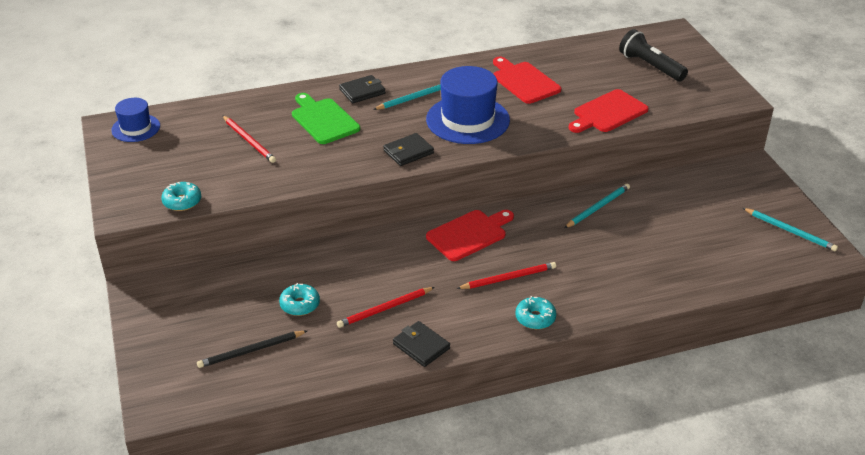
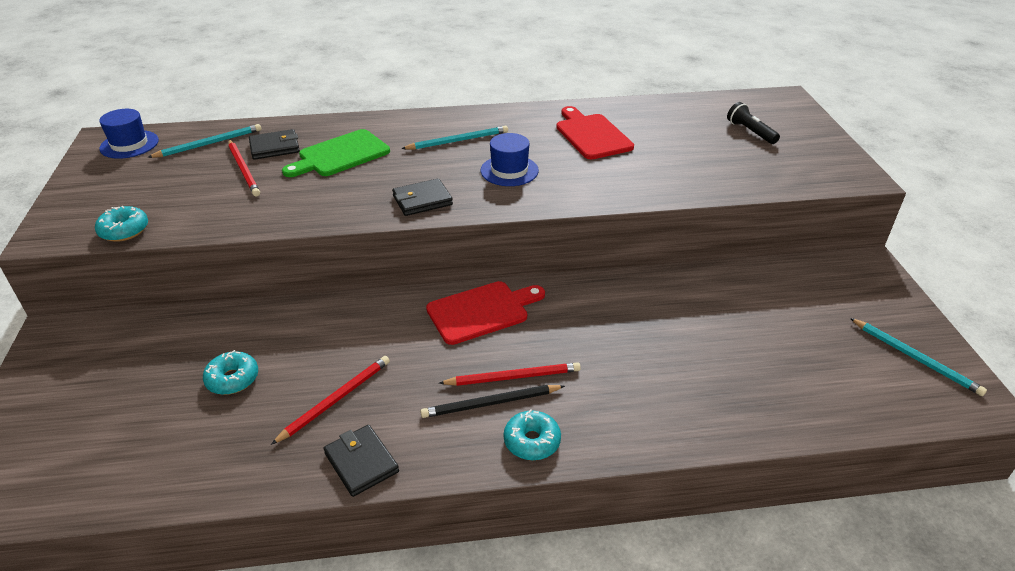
camera: 10 degrees right, 0 degrees up
(251, 351) = (138, 437): black pencil -> black pencil (490, 403)
(323, 120) = (340, 155): green cutting board -> green cutting board turned 105 degrees counterclockwise
(362, 91) = (399, 129): black wallet -> black wallet (275, 147)
(384, 309) = (336, 400): red pencil -> red pencil turned 150 degrees clockwise
(468, 120) = (509, 170): blue hat -> blue hat, size x0.57
(598, 207) = (656, 296): turquoise pencil -> turquoise pencil (209, 144)
(608, 113) = (686, 178): red cutting board -> none
(650, 66) = (750, 132): black flashlight -> black flashlight, size x0.65

